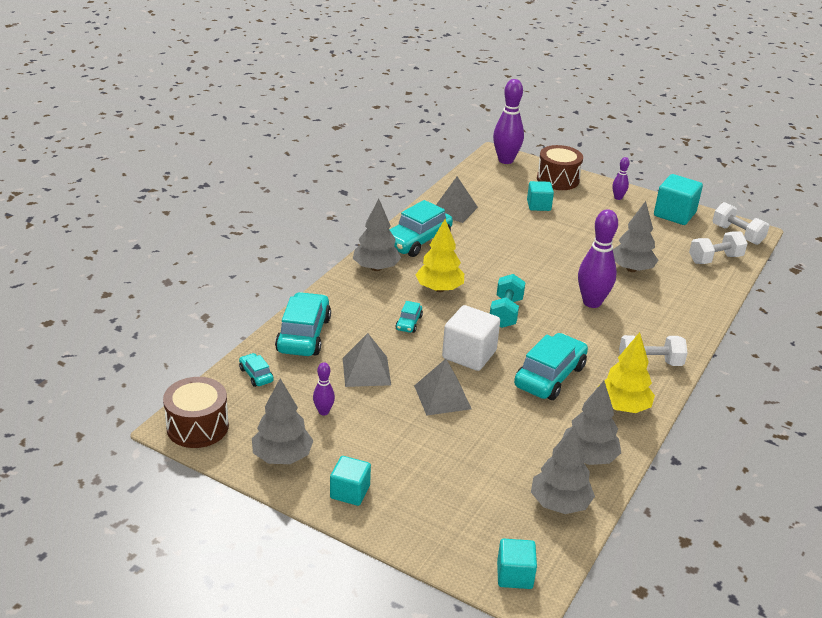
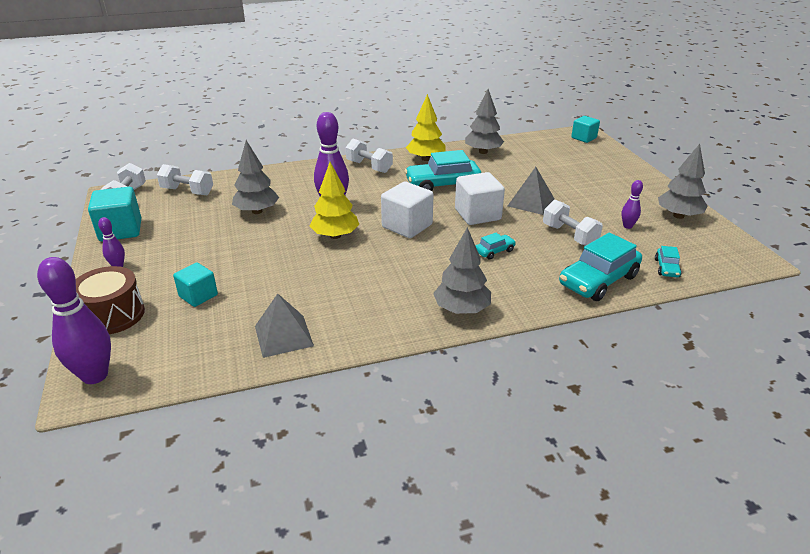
camera: 135 degrees left, 0 degrees up
(197, 427) = (738, 254): brown drum -> none
(350, 492) = (644, 187): turquoise cube -> none
(366, 371) = (569, 235): grey pyramid -> white dumbbell
(417, 241) = (381, 318): turquoise car -> none
(439, 289) = (430, 264): yellow tree -> yellow tree (335, 236)
(505, 313) = (407, 226): turquoise dumbbell -> white cube
(559, 503) = (526, 146): grey tree -> none

